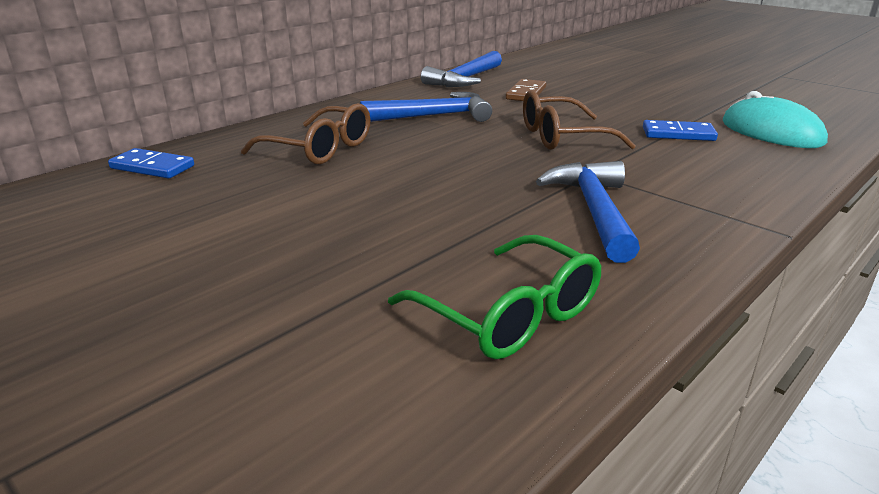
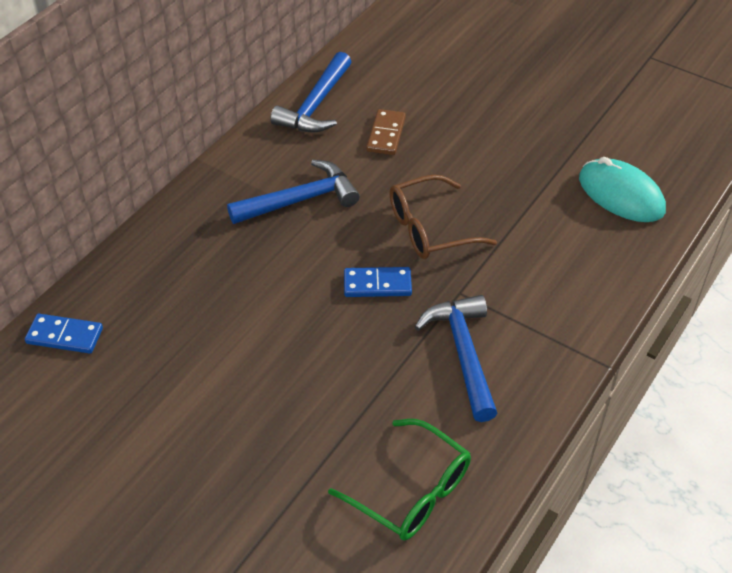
camera: 10 degrees left, 20 degrees up
(319, 149) = (207, 281): brown glasses -> none
(678, 134) = (536, 209): blue domino -> blue domino (377, 284)

